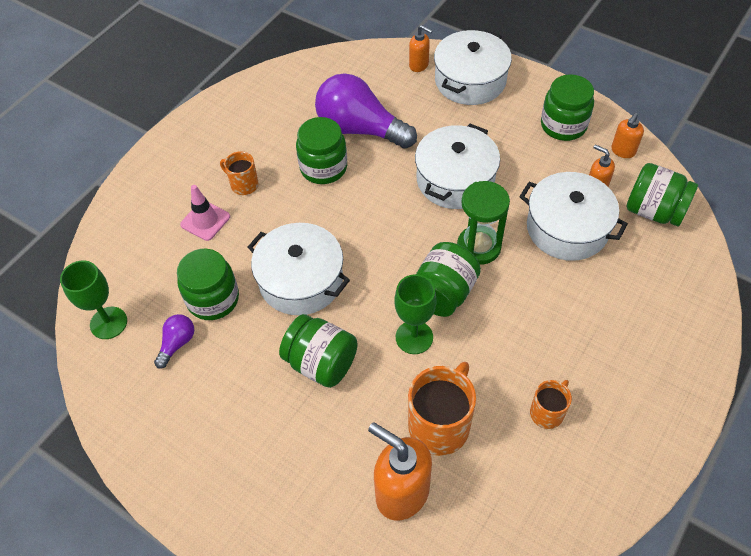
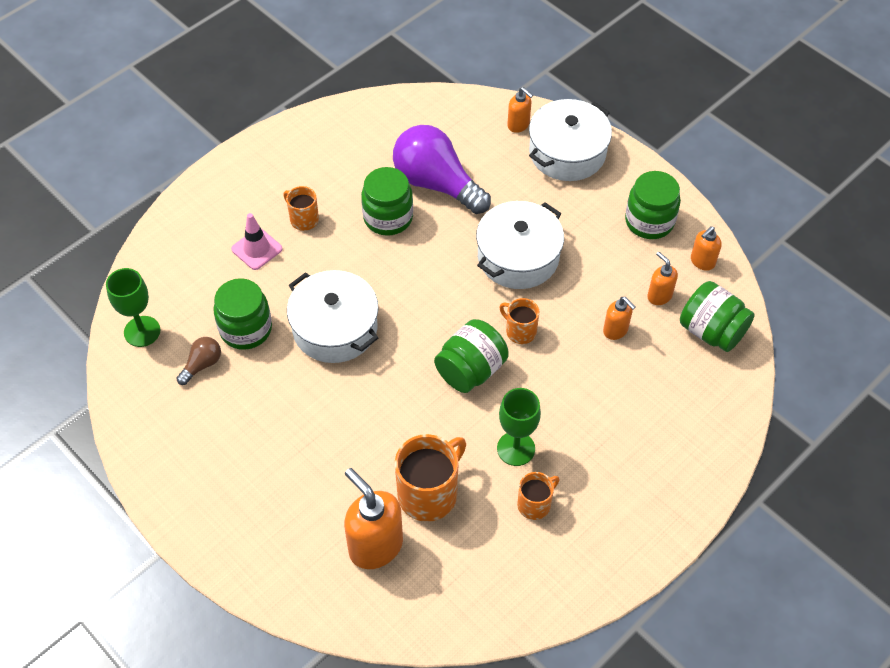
camera: 10 degrees right, 0 degrees up
(177, 343) = (202, 365): purple light bulb -> brown light bulb
(321, 363) = (333, 412): green jar -> none
(414, 337) = (429, 406): green goblet -> green goblet (516, 448)
(479, 247) = (520, 331): green hourglass -> orange mug
(567, 228) = (615, 330): white pot -> orange soap dispenser

